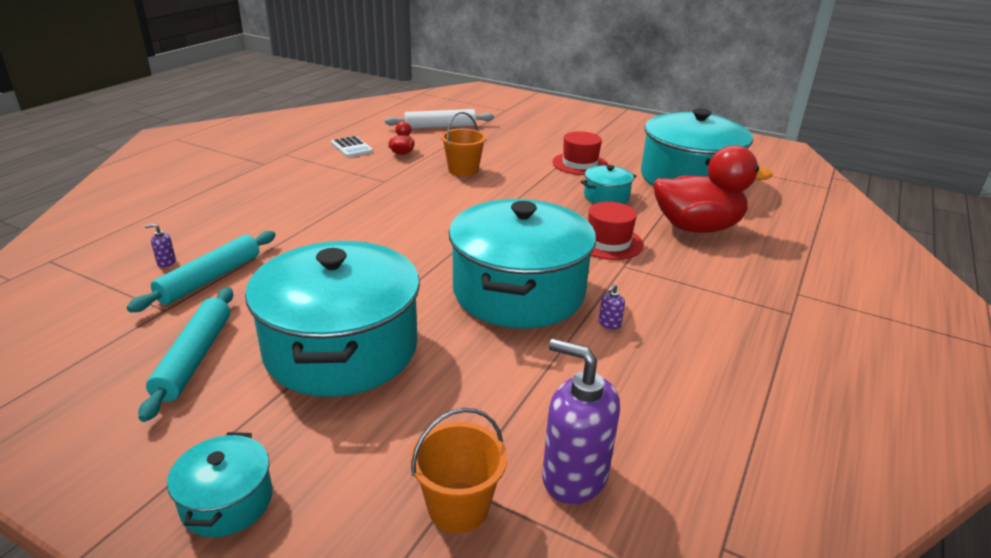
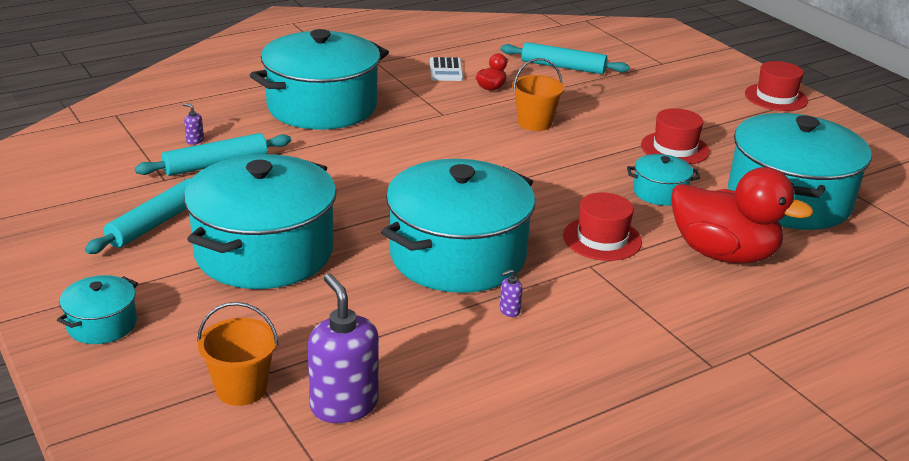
camera: 30 degrees right, 0 degrees up
(270, 200) = (322, 107): none -> turquoise pot
(440, 127) = (563, 67): white rolling pin -> turquoise rolling pin
(601, 116) = (776, 97): none -> red hat

